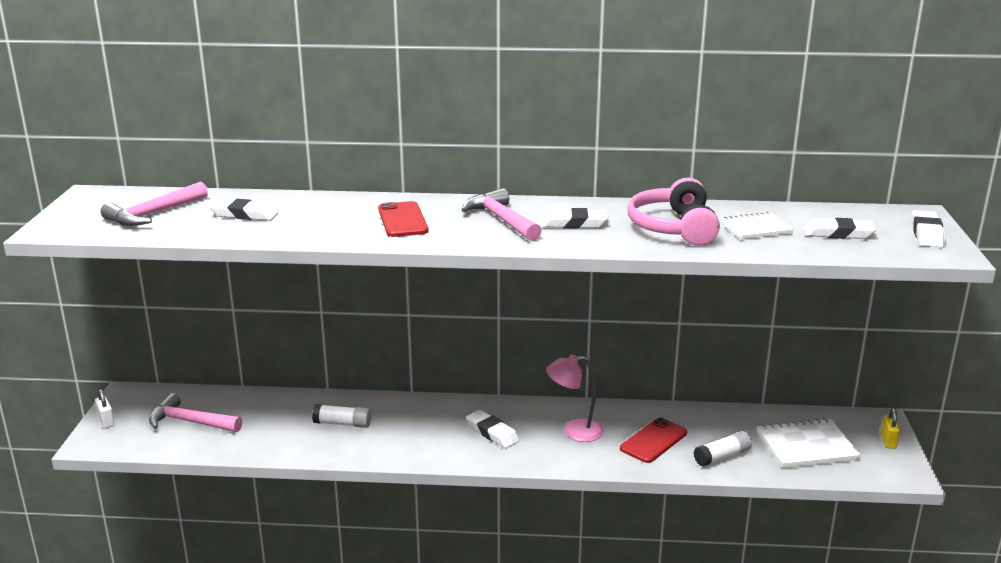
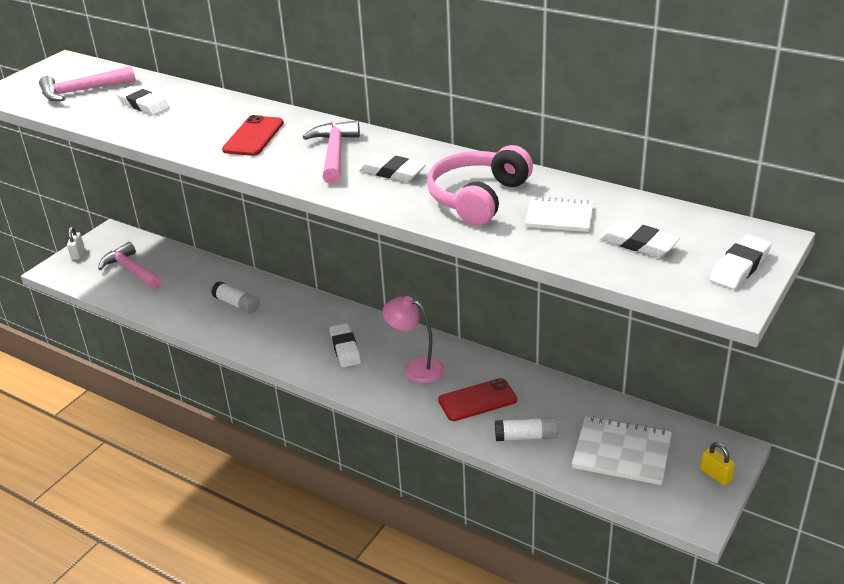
camera: 30 degrees right, 10 degrees up
(888, 441) = (715, 475): yellow padlock -> yellow padlock turned 75 degrees counterclockwise

